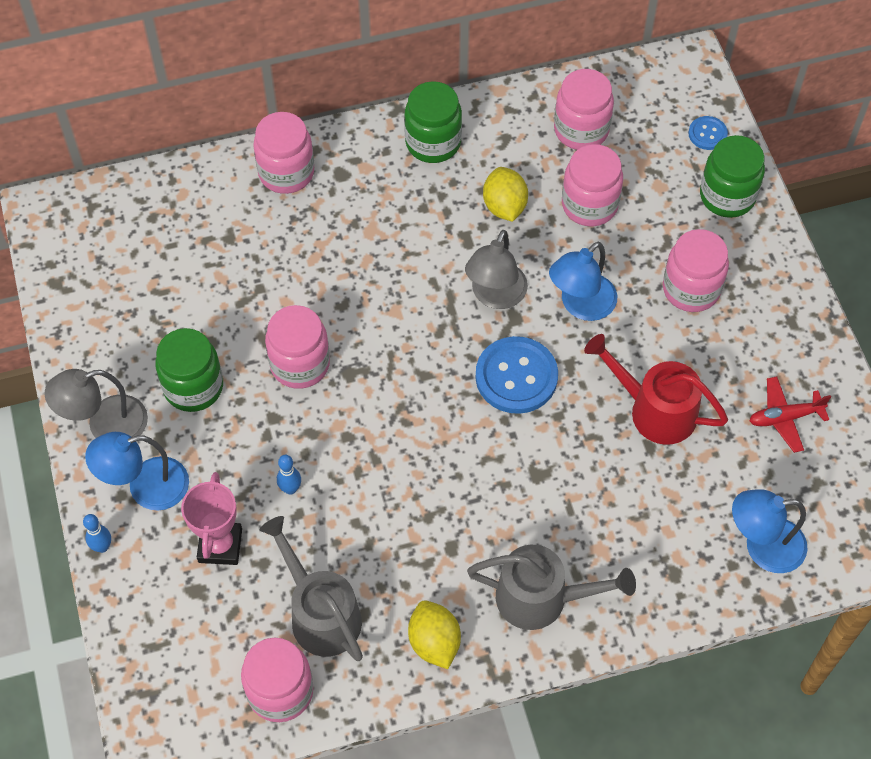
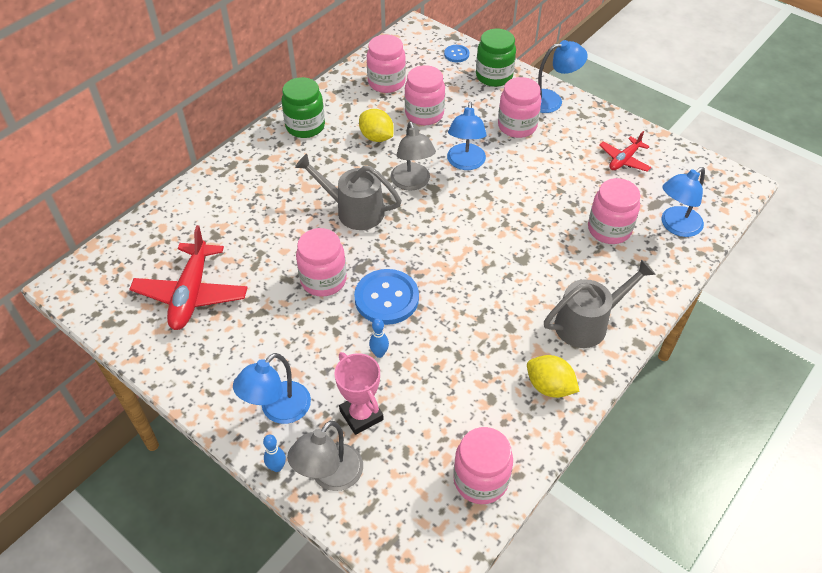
camera: 35 degrees left, 10 degrees down
(105, 425) = (216, 389): grey lamp -> grey lamp (330, 476)
(156, 298) = (191, 294): none -> red plane
(193, 387) = (262, 331): green jar -> none
(286, 172) = (225, 183): pink jar -> pink jar (609, 229)
(320, 613) = (463, 415): grey watering can -> grey watering can (353, 210)
(516, 376) = (462, 216): blue button -> blue button (386, 298)
(654, 410) = (554, 192): red watering can -> none
(771, 275) = (551, 100): none -> blue lamp

